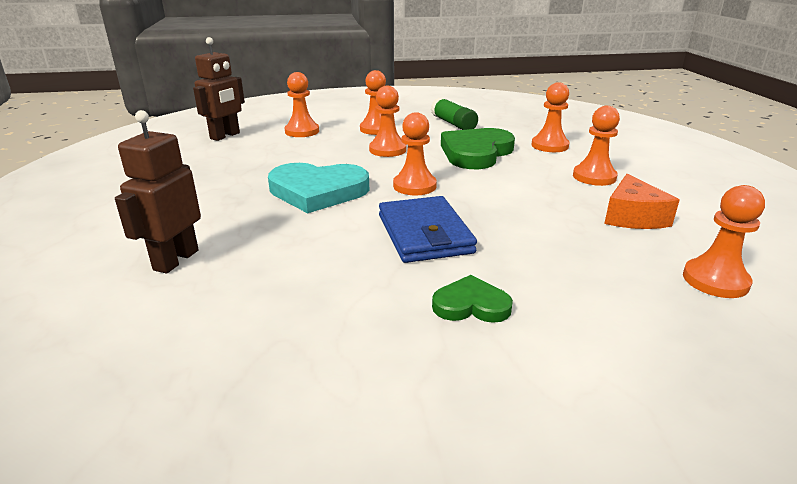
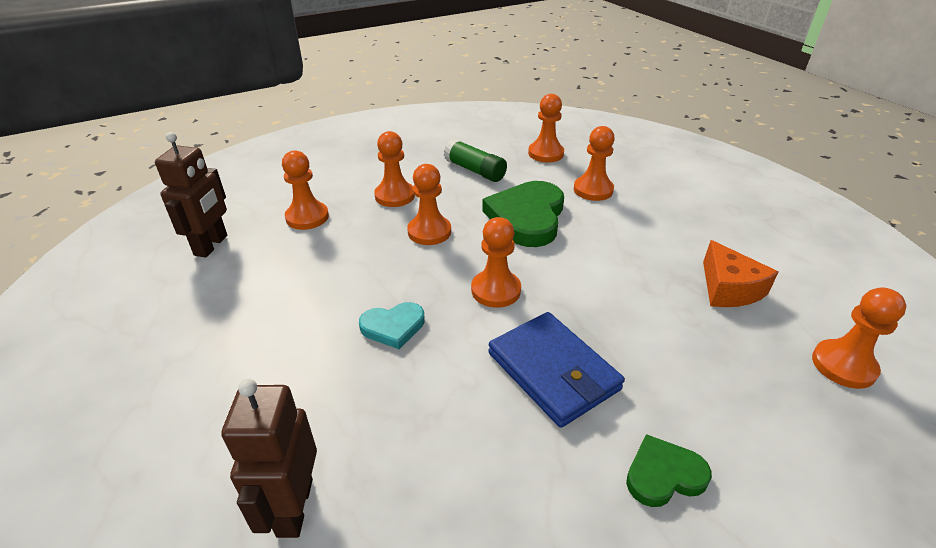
camera: 20 degrees left, 10 degrees up
(318, 191) = (393, 327): turquoise heart -> turquoise heart, size x0.53
(594, 177) = (661, 233): orange pawn -> orange pawn (546, 153)

